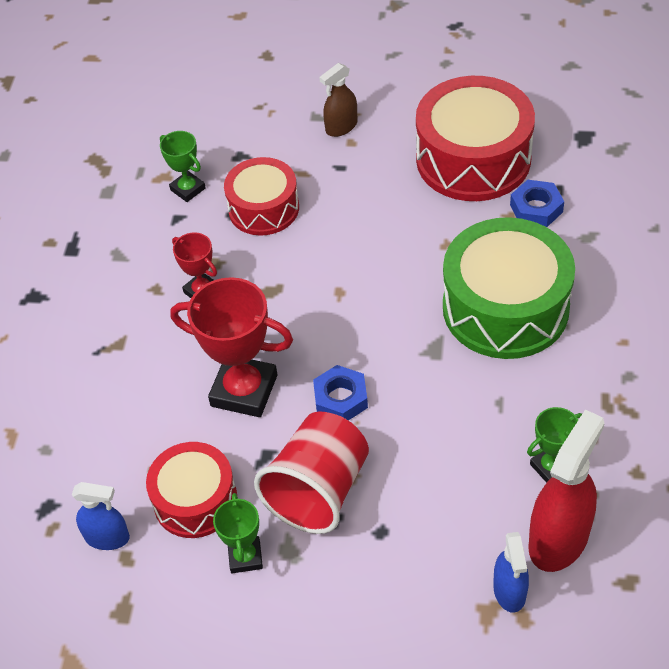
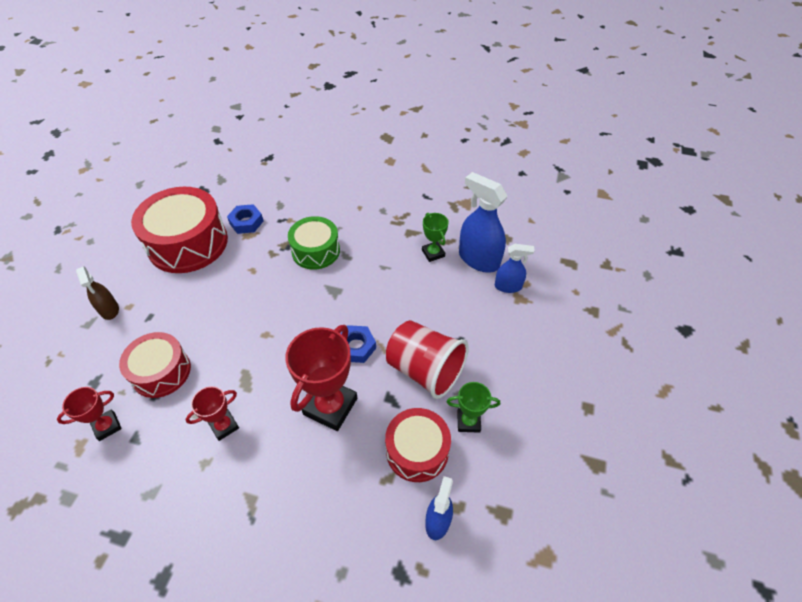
camera: 85 degrees left, 0 degrees up
(188, 189) = (107, 426): green trophy -> red trophy
(505, 307) = (316, 251): green drum -> green drum, size x0.61
(559, 538) = (478, 259): red spray bottle -> blue spray bottle

